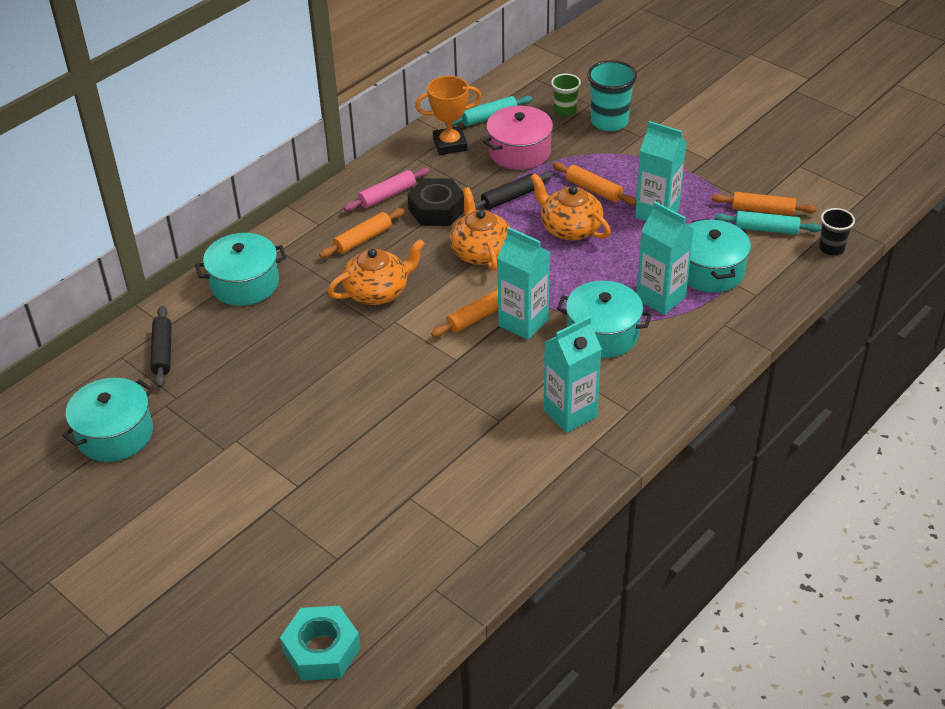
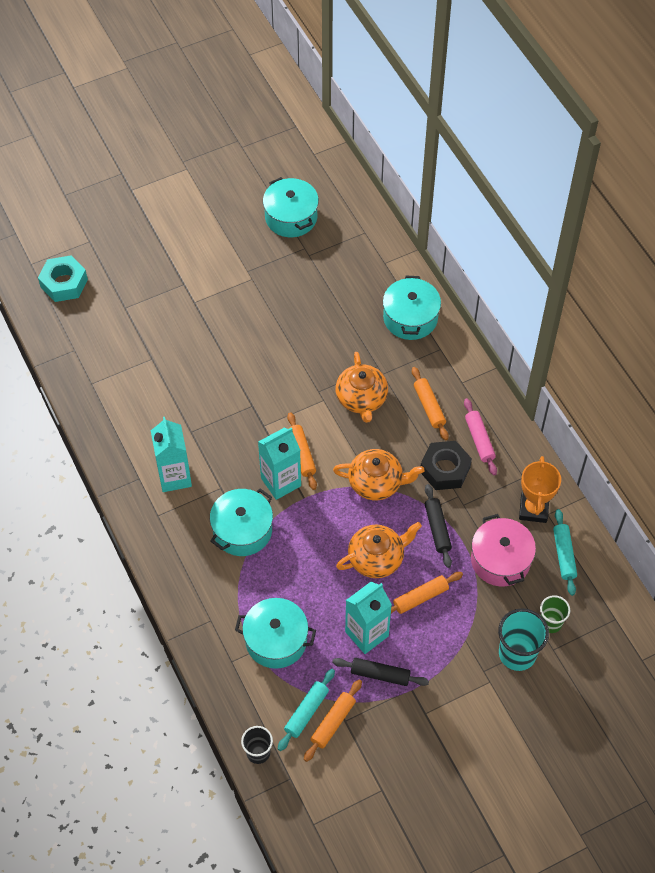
camera: 110 degrees right, 15 degrees up
(162, 352) = (358, 256): black rolling pin -> black rolling pin (380, 674)
(660, 298) = (262, 588): turquoise carton -> none

